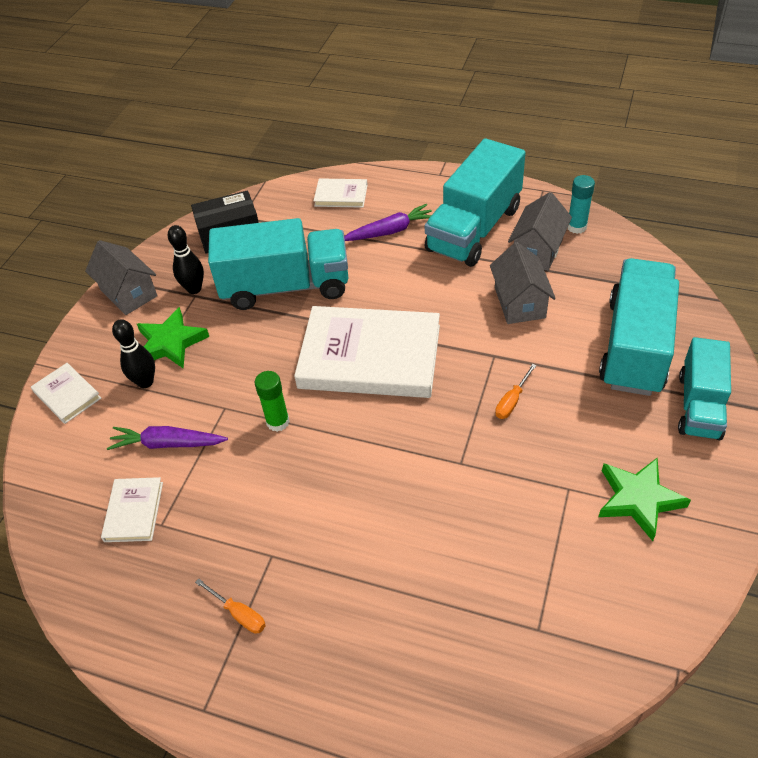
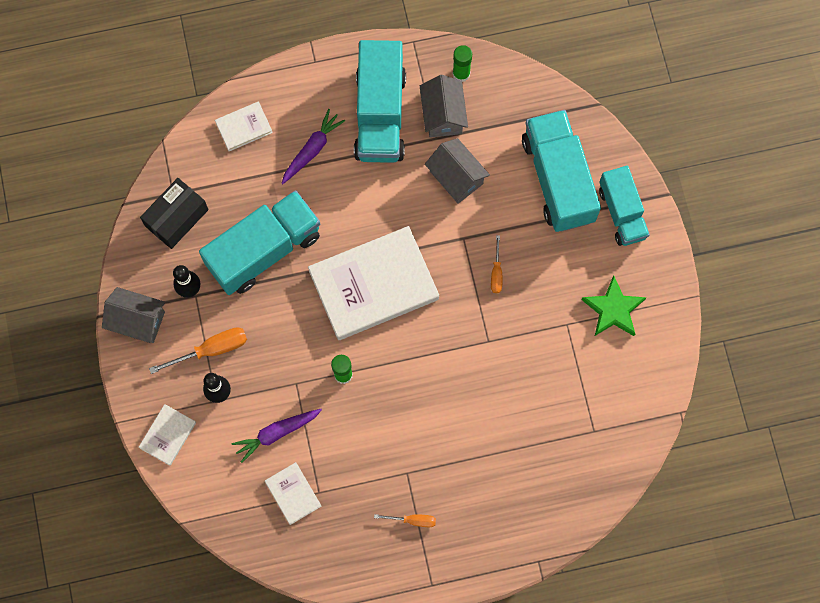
camera: 35 degrees left, 25 degrees up
(67, 395) = (168, 435): white book -> white book turned 75 degrees counterclockwise
(170, 343) = (211, 350): green star -> orange screwdriver
(576, 227) = (461, 74): turquoise glue stick -> green glue stick

